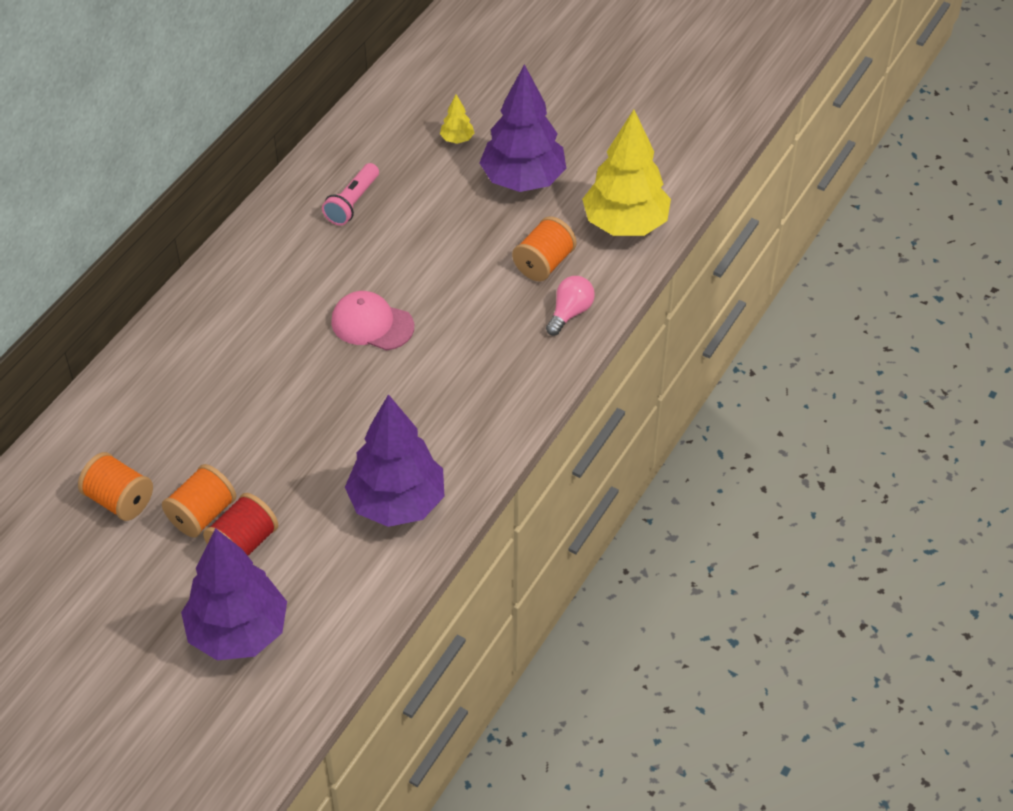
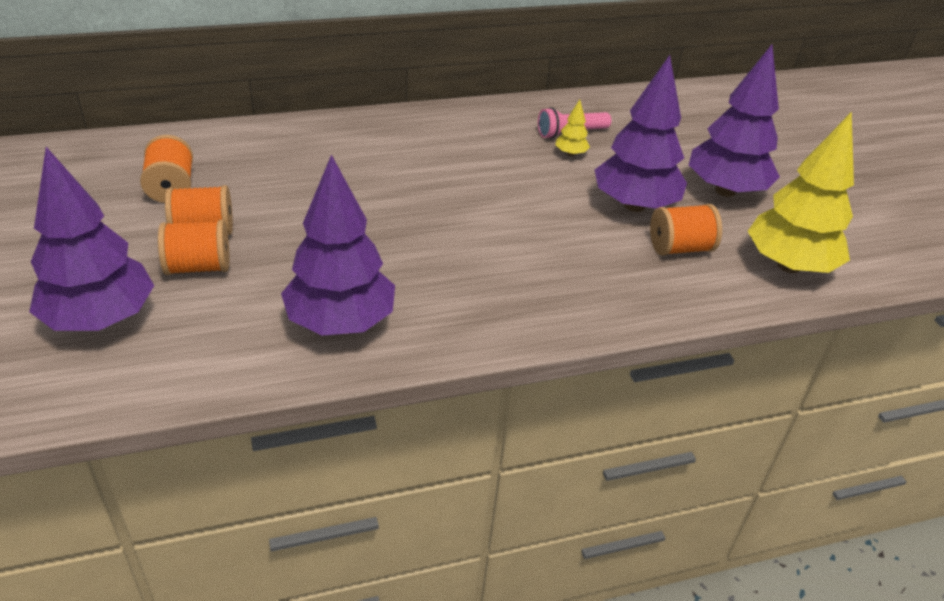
camera: 40 degrees right, 10 degrees down
(243, 543) = (198, 267): red spool -> orange spool
(372, 324) = (488, 202): pink cap -> none
(457, 139) = (698, 142): yellow tree -> yellow tree (570, 154)
(475, 245) = (634, 205): none -> purple tree
(570, 313) = (663, 293): pink light bulb -> none

